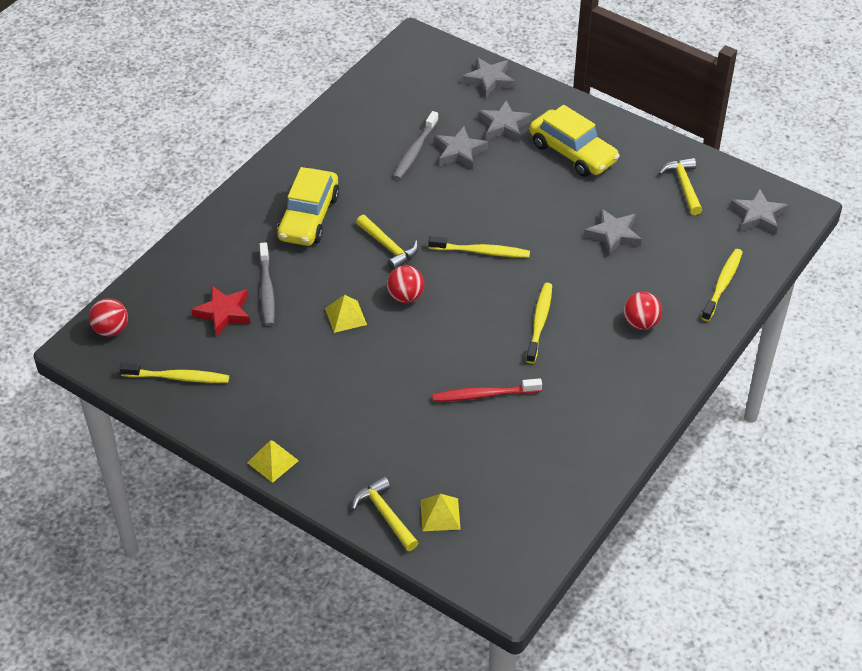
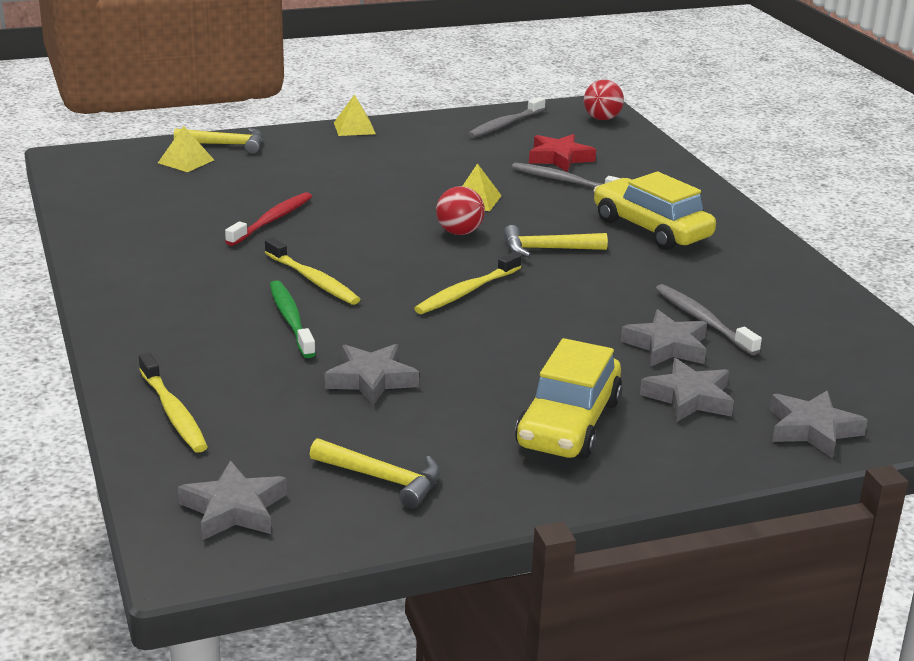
camera: 125 degrees right, 20 degrees down
(178, 377) = (505, 124): yellow toothbrush -> grey toothbrush
(572, 153) = (568, 423): yellow car -> yellow car turned 60 degrees counterclockwise
(593, 301) = (291, 319): none -> green toothbrush
(640, 323) = (213, 331): red ball -> none

